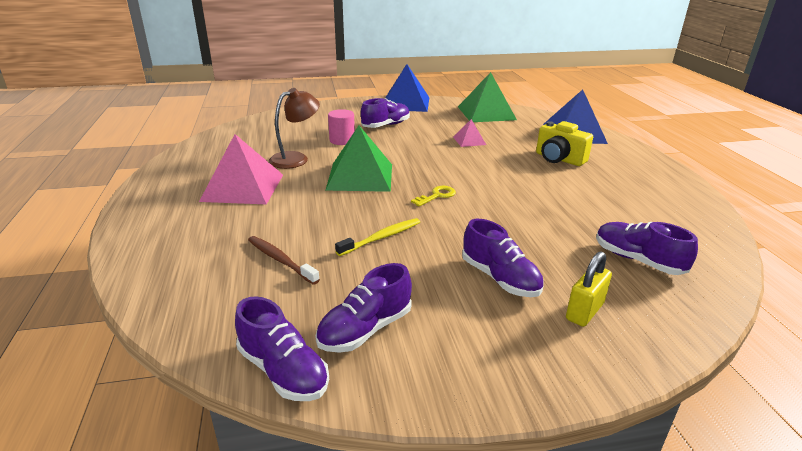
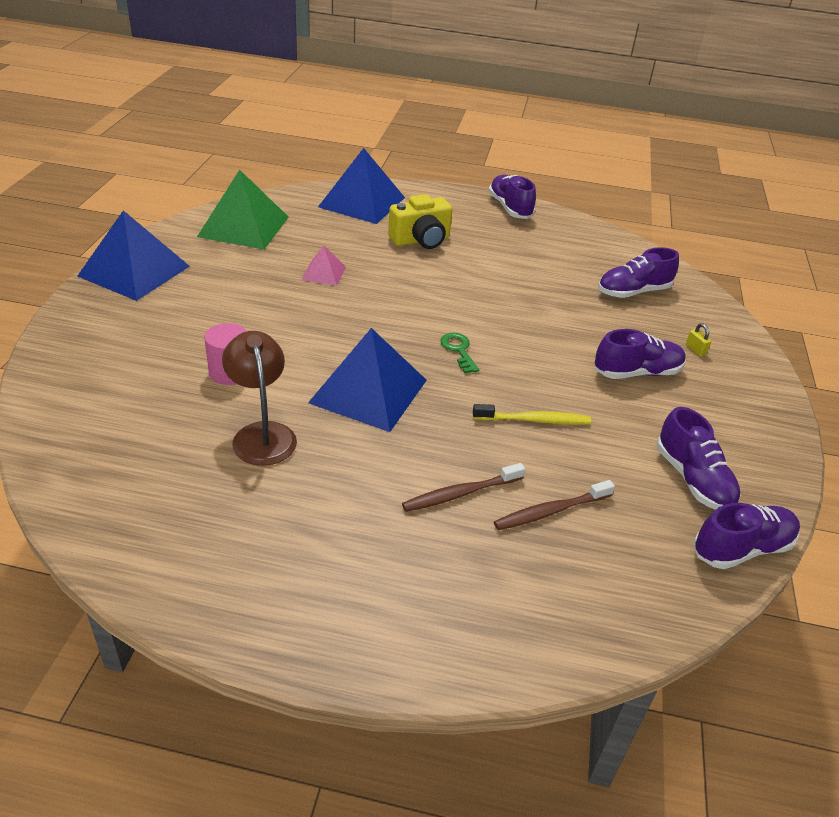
camera: 70 degrees left, 10 degrees up
(243, 187) = (329, 510): pink pyramid -> none
(280, 223) = (460, 493): none -> brown toothbrush
(360, 176) = (368, 391): green pyramid -> blue pyramid
(381, 237) = (534, 420): yellow toothbrush -> yellow toothbrush turned 105 degrees clockwise
(386, 125) = (209, 317): purple shoe -> purple shoe (510, 208)
(437, 196) = (458, 350): yellow key -> green key
(584, 311) = (695, 350): yellow padlock -> yellow padlock, size x0.52

